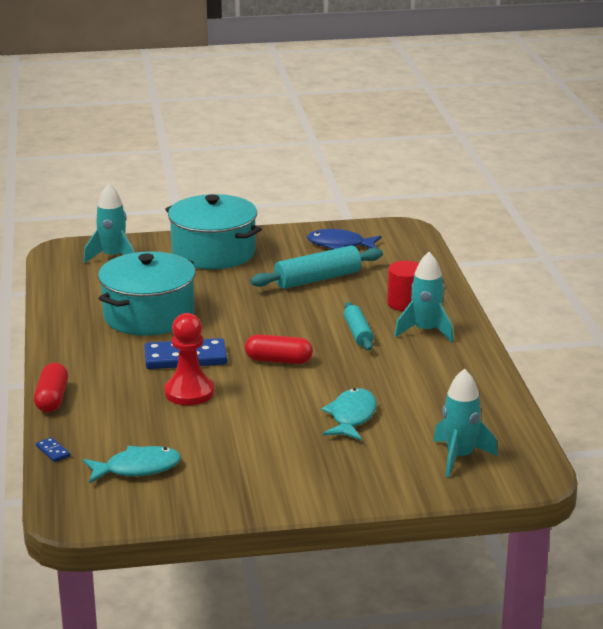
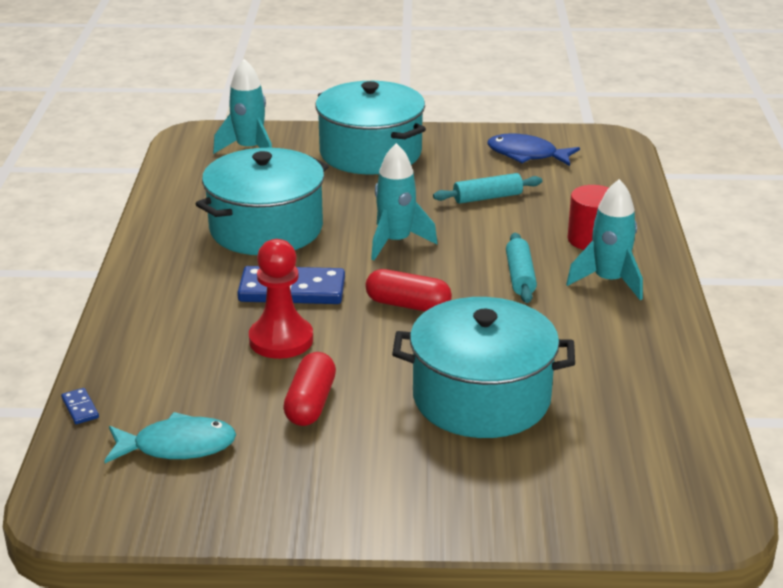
camera: 10 degrees right, 5 degrees up
(52, 399) = (108, 332): red capsule -> red capsule (310, 403)
(317, 279) = (487, 197): turquoise rolling pin -> turquoise rolling pin, size x0.63
(351, 417) = (481, 398): turquoise fish -> turquoise pot
(459, 457) = (615, 477): turquoise rocket -> turquoise rocket (396, 242)

